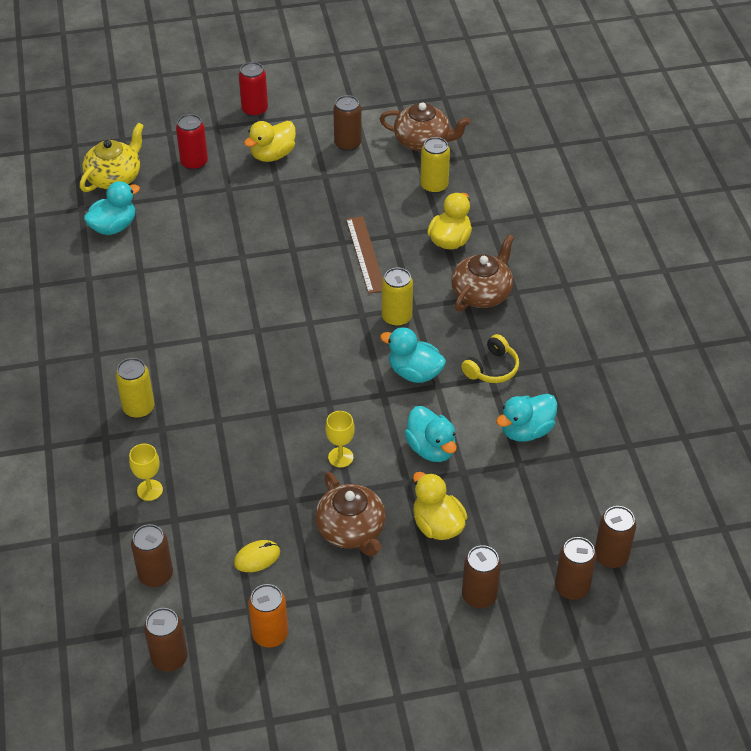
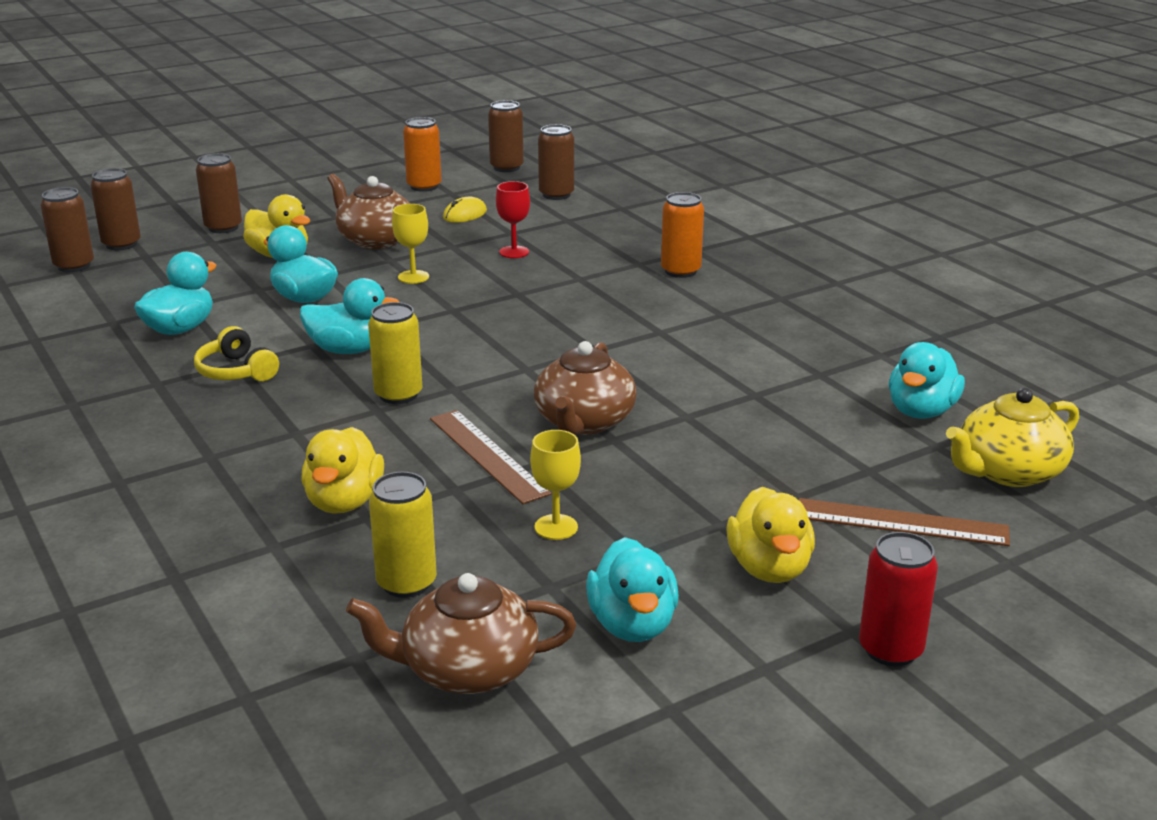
camera: 160 degrees right, 20 degrees down
(115, 177) = (1007, 472): yellow teapot -> yellow teapot turned 45 degrees clockwise
(138, 408) = (680, 271): yellow can -> orange can
(150, 490) = (610, 230): yellow goblet -> yellow goblet (556, 527)
(194, 163) = (901, 522): red can -> brown ruler
(247, 474) = (514, 252): none -> red goblet
(272, 155) = (769, 568): yellow duck -> yellow duck turned 150 degrees clockwise
(348, 144) = (632, 624): brown can -> turquoise duck
(482, 293) = (268, 445): brown teapot -> brown teapot (584, 422)
(492, 368) = (236, 371): yellow headphones -> yellow headphones turned 60 degrees counterclockwise

